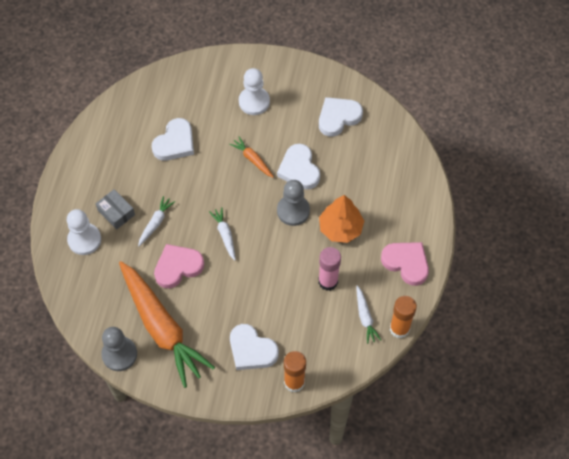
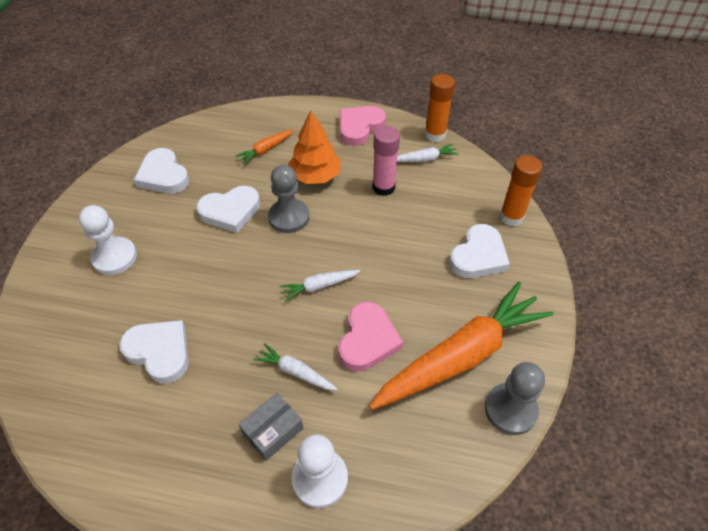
camera: 90 degrees left, 10 degrees down
(178, 267) = (368, 340): pink heart -> pink heart turned 135 degrees counterclockwise
(252, 159) = (207, 258): orange carrot -> orange carrot (266, 150)

